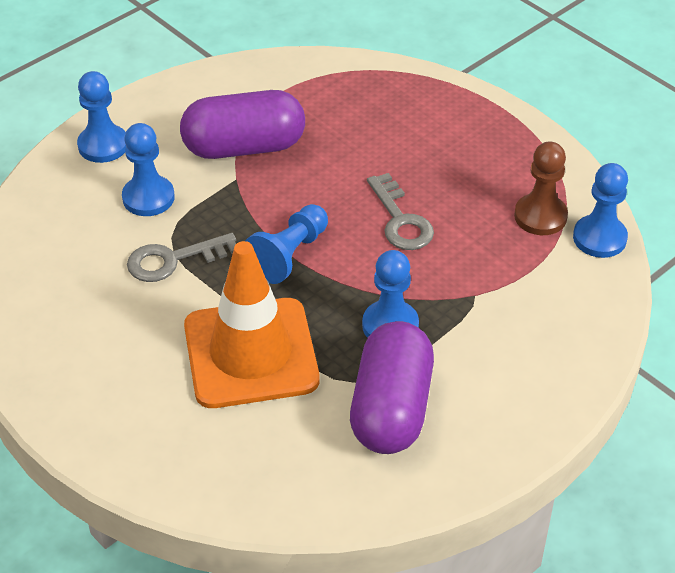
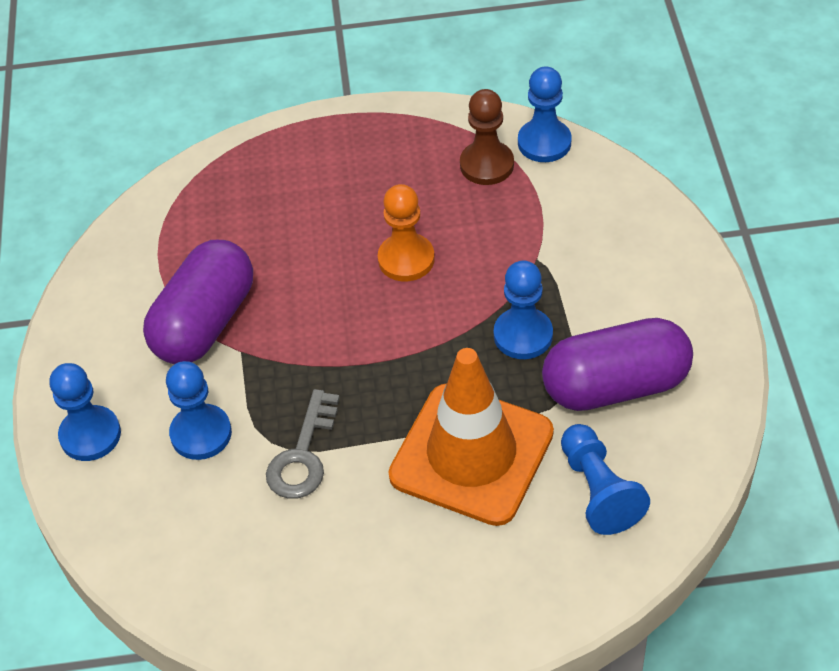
camera: 50 degrees left, 5 degrees up
(289, 255) = (376, 362): blue pawn -> blue pawn (598, 491)
(391, 408) = (615, 386): purple capsule -> purple capsule turned 60 degrees counterclockwise
(400, 220) = (406, 259): grey key -> orange pawn

